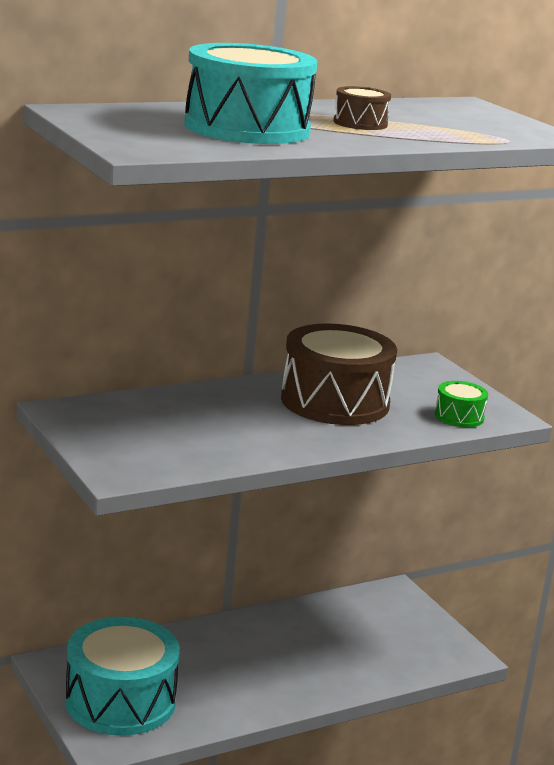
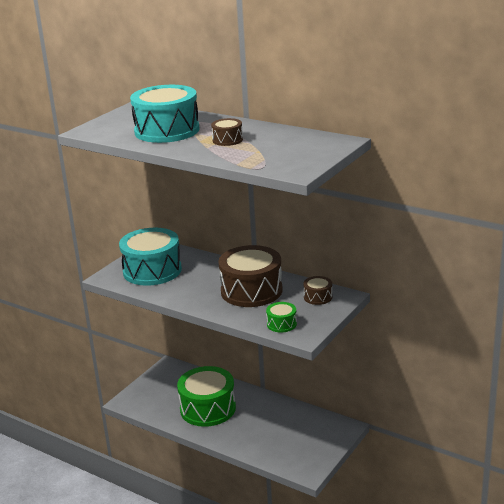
camera: 65 degrees right, 5 degrees up
(120, 701) = (159, 392): turquoise drum -> turquoise drum (152, 270)
(225, 674) = (208, 408): none -> green drum
(411, 376) = (318, 297): none -> brown drum

